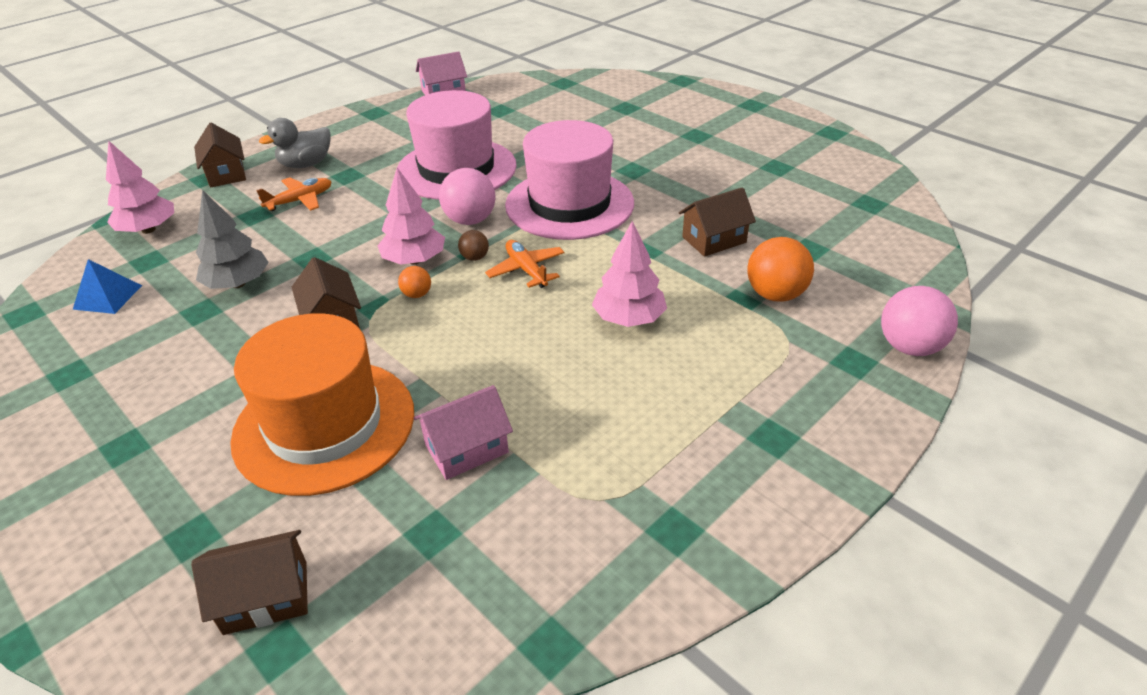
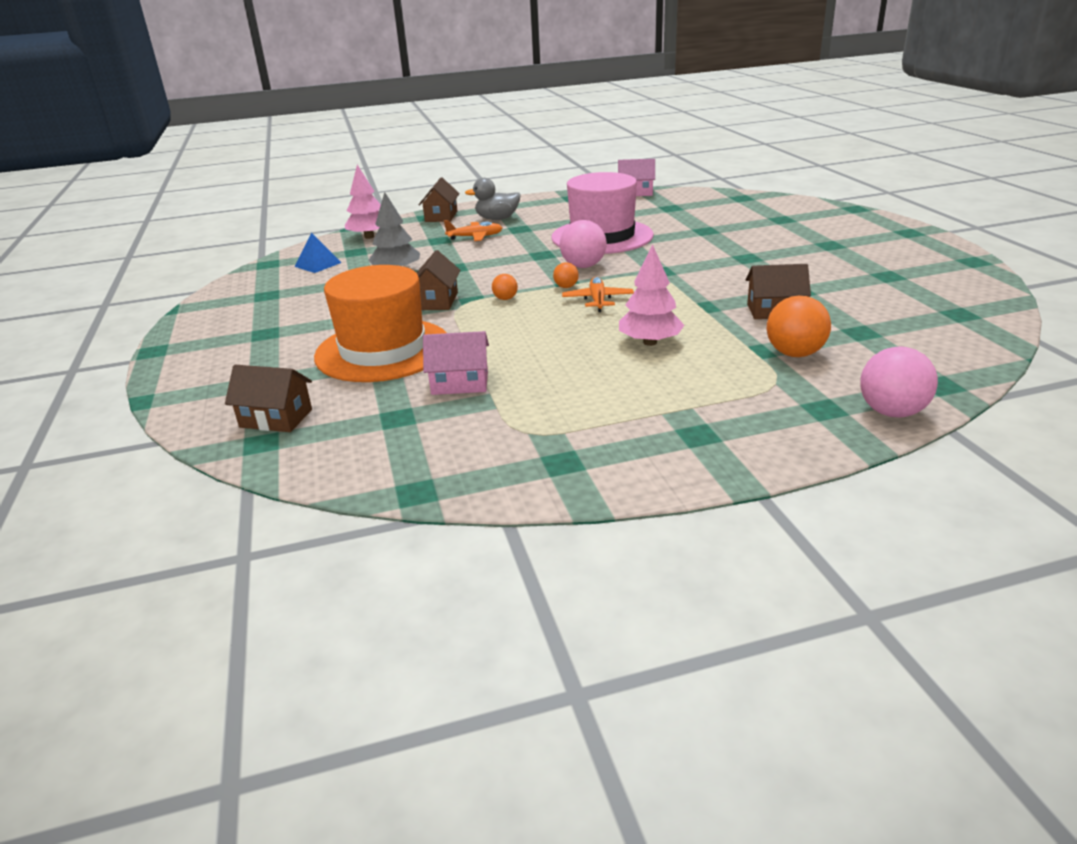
camera: 30 degrees right, 10 degrees down
(414, 260) = (521, 281): pink tree -> none
(475, 257) = (566, 287): brown ball -> orange ball
(569, 204) = (671, 269): pink hat -> none

